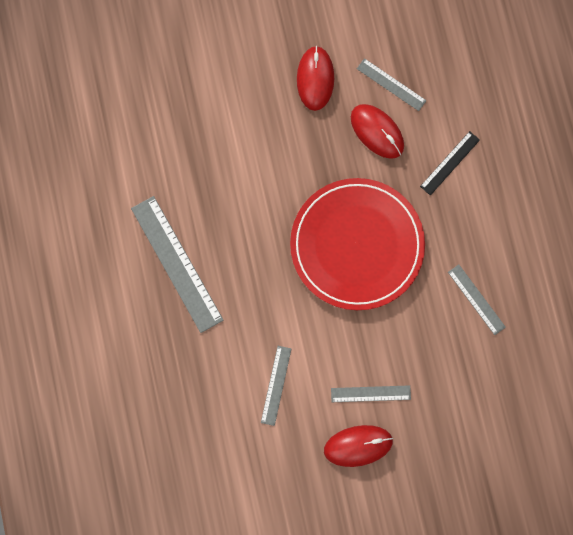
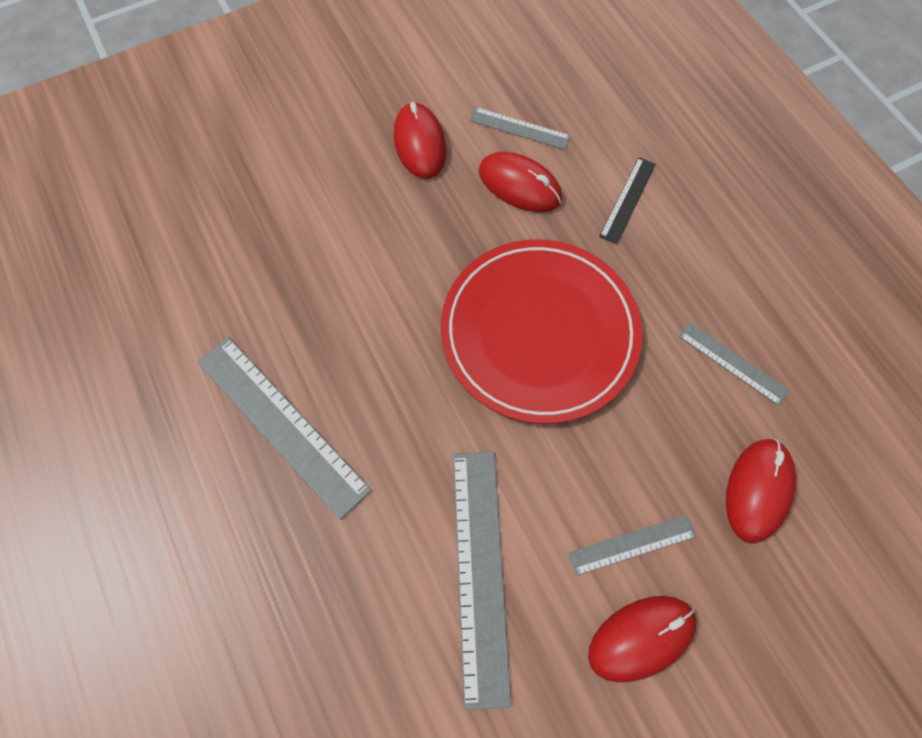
camera: 15 degrees left, 10 degrees down
(276, 385) = (480, 572): grey ruler -> grey ruler, size x1.87
(459, 383) = (758, 490): none -> red mouse

